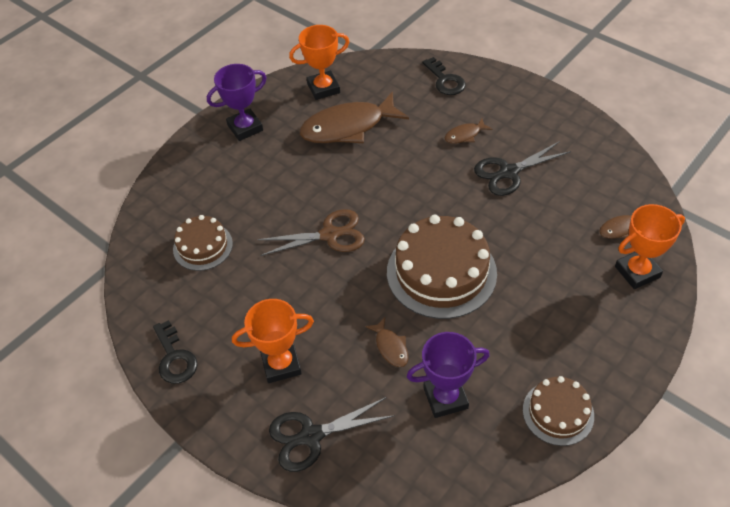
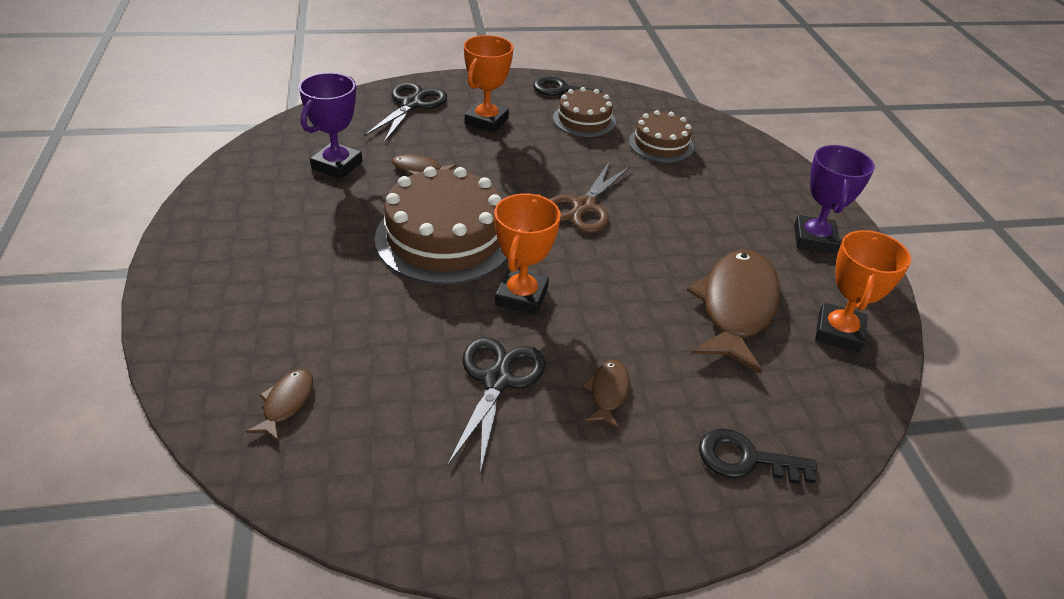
camera: 125 degrees right, 10 degrees down
(558, 412) = (228, 203): brown cake -> brown cake (584, 120)
(637, 272) = (228, 362): orange trophy -> orange trophy (521, 296)

